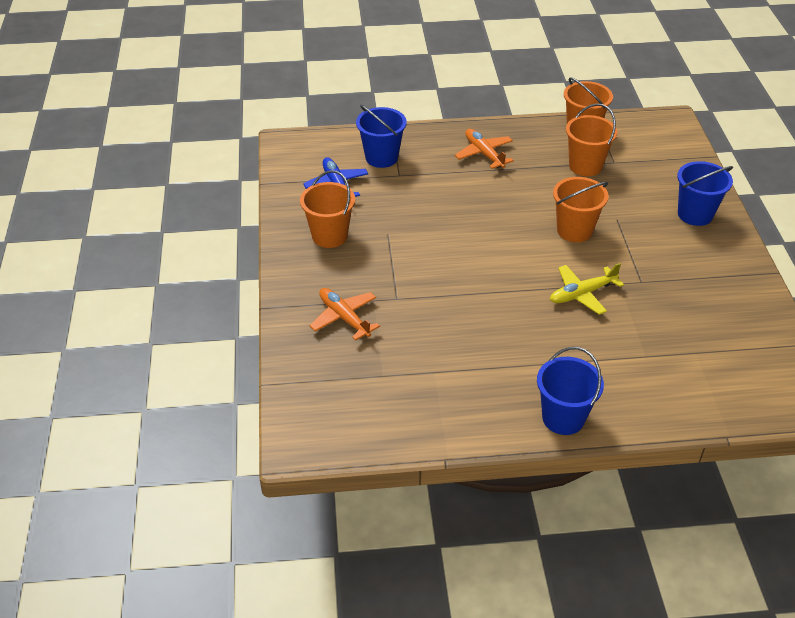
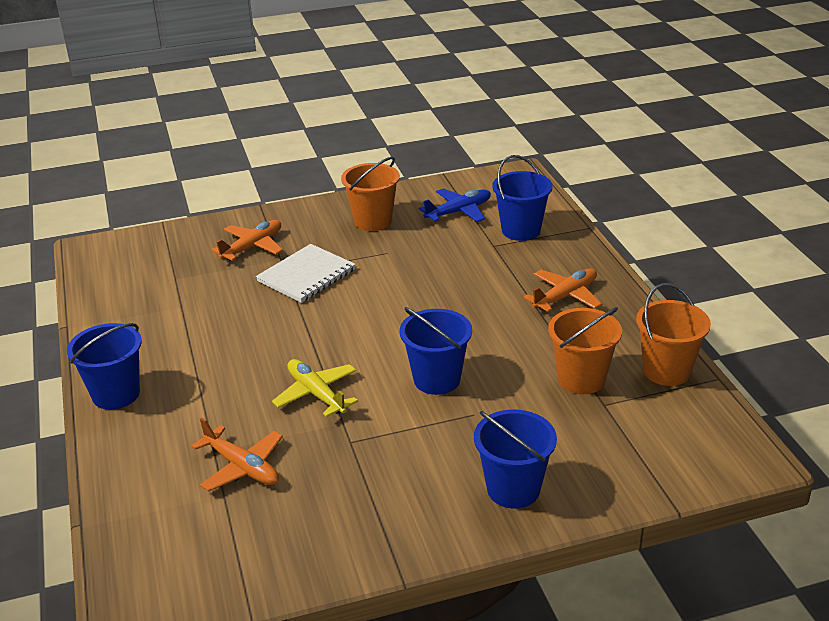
camera: 80 degrees right, 10 degrees down
(408, 285) = (306, 275): none -> white notebook
(574, 230) = (437, 379): orange bucket -> blue bucket
(665, 341) = (242, 467): none -> orange plane

